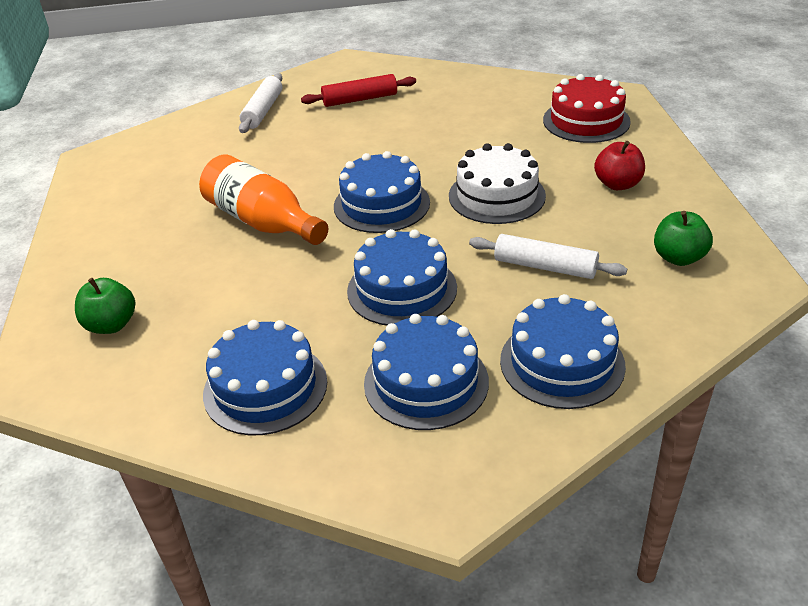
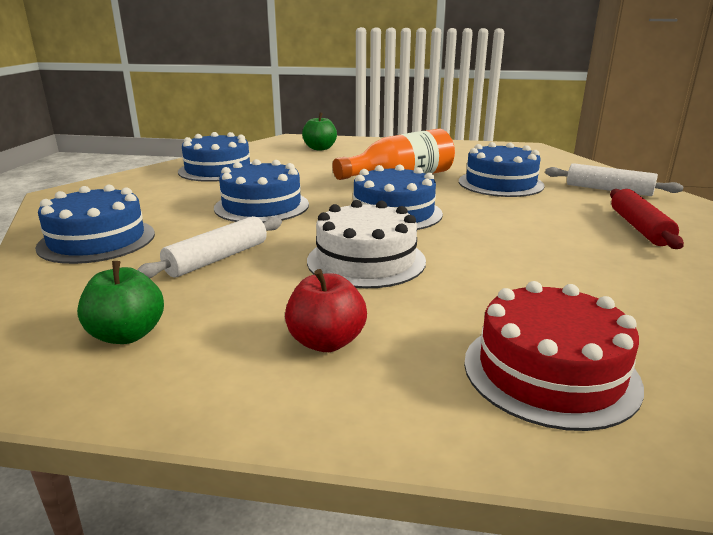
camera: 105 degrees right, 15 degrees down
(426, 382) = (156, 201): blue cake -> blue cake (500, 183)

